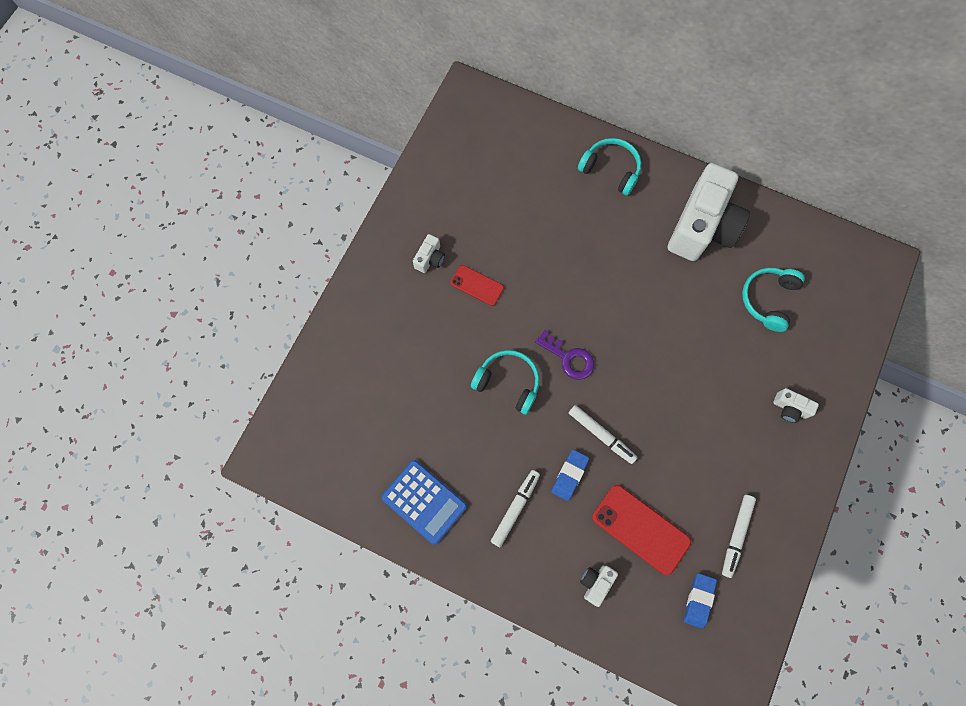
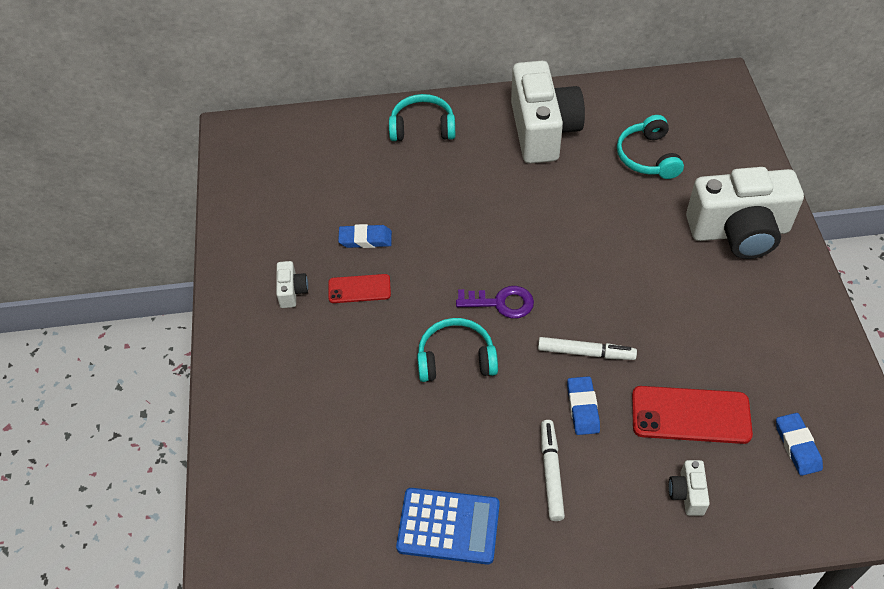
camera: 30 degrees left, 20 degrees down
(506, 246) = (365, 239): none -> blue eraser
(736, 535) = (782, 366): white marker -> none
(789, 408) = (739, 232): white camera -> white camera, size x2.46

